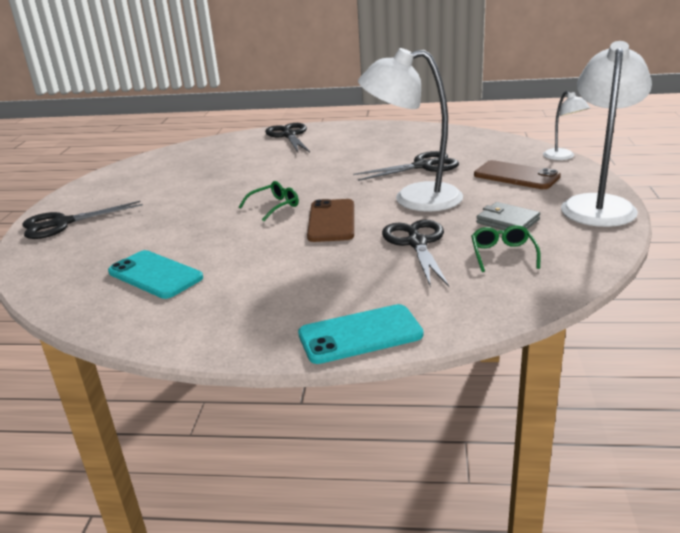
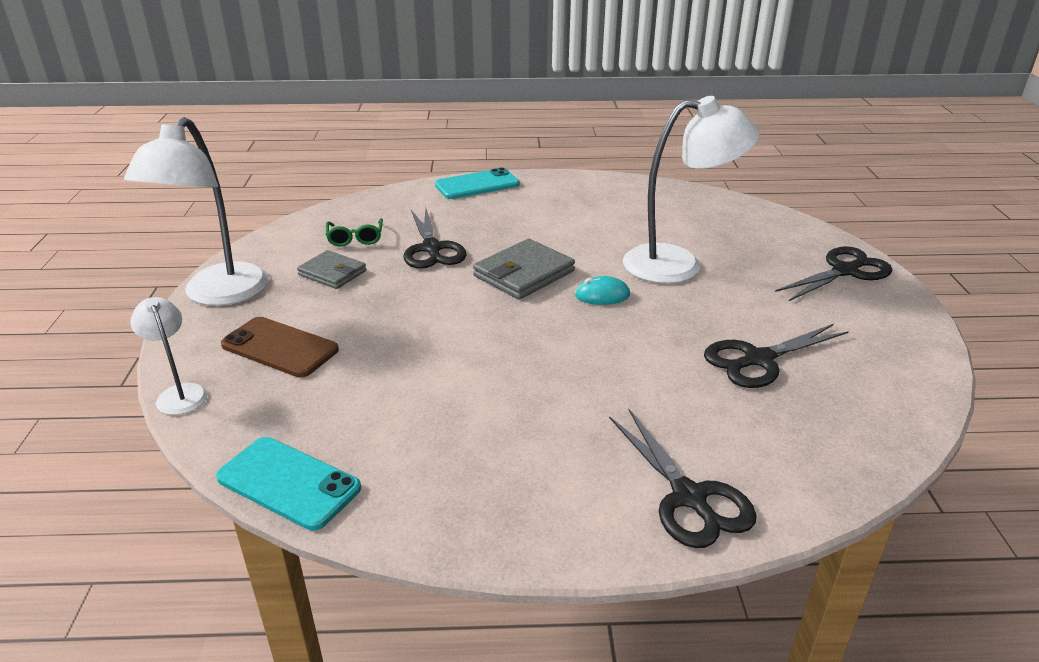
camera: 170 degrees right, 5 degrees up
(155, 275) = (665, 219): turquoise phone -> turquoise phone (288, 483)
(274, 206) = (602, 295): green glasses -> turquoise mouse
(331, 221) = (524, 274): brown phone -> grey wallet
(413, 198) = (429, 306): white lamp -> white lamp (678, 264)
(422, 166) = (408, 374): black scissors -> black scissors (758, 359)

